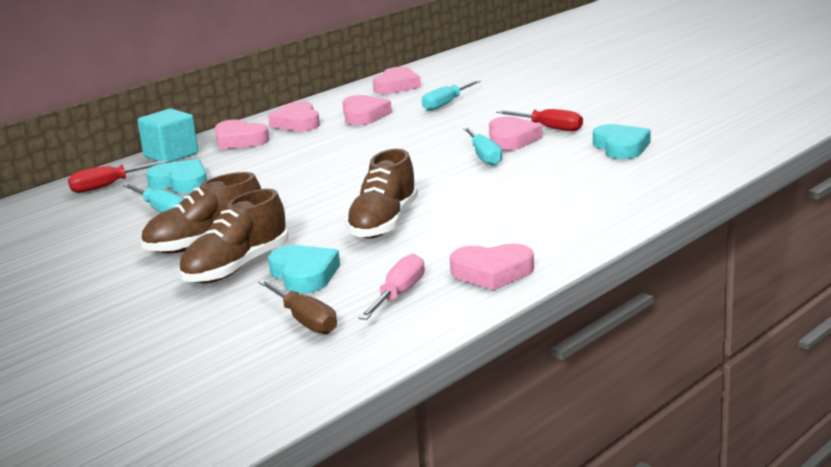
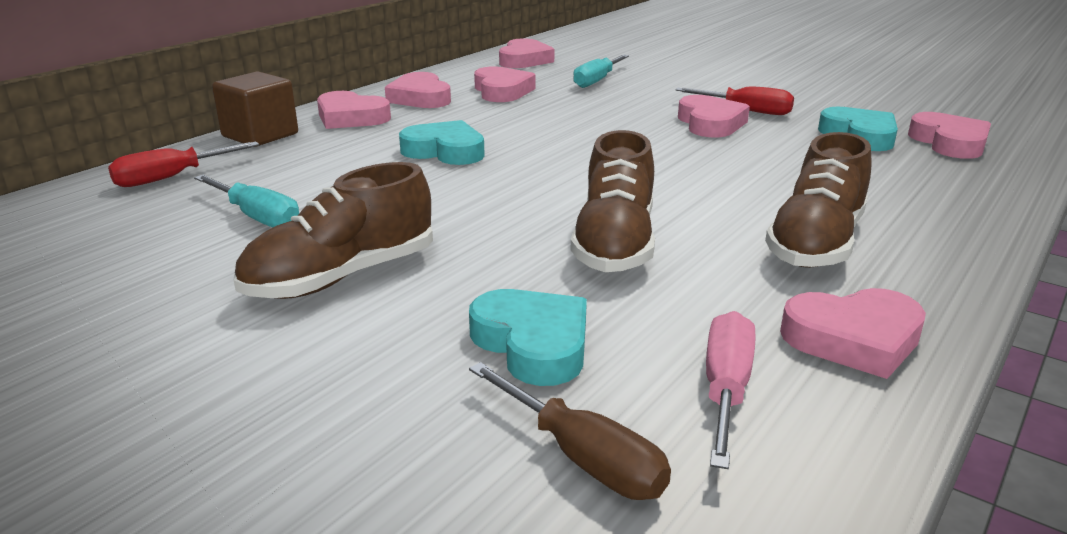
camera: 10 degrees left, 5 degrees up
(171, 155) = (260, 135): turquoise cube -> brown cube
(181, 183) = (281, 174): turquoise heart -> turquoise heart (445, 151)
(236, 268) = (407, 327): brown shoe -> brown shoe (815, 243)
(484, 156) = (691, 145): turquoise screwdriver -> none
(687, 151) = (949, 143): none -> pink heart

